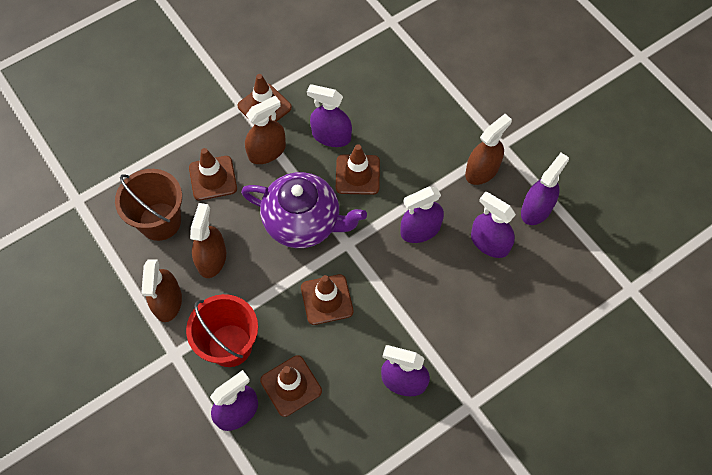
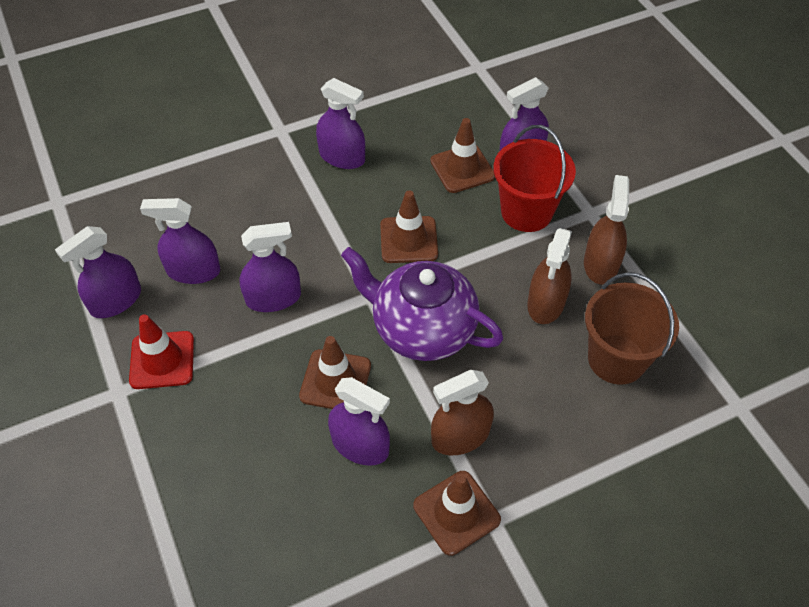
camera: 170 degrees left, 10 degrees down
(213, 178) = (543, 408): brown traffic cone -> none
(482, 170) = (162, 360): brown spray bottle -> red traffic cone
(489, 243) = (193, 271): purple spray bottle -> purple spray bottle turned 135 degrees clockwise

